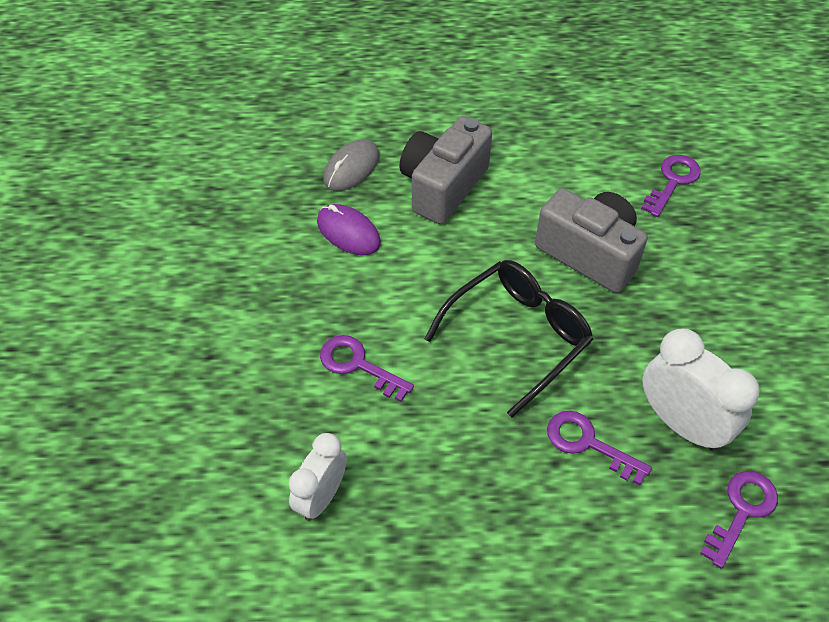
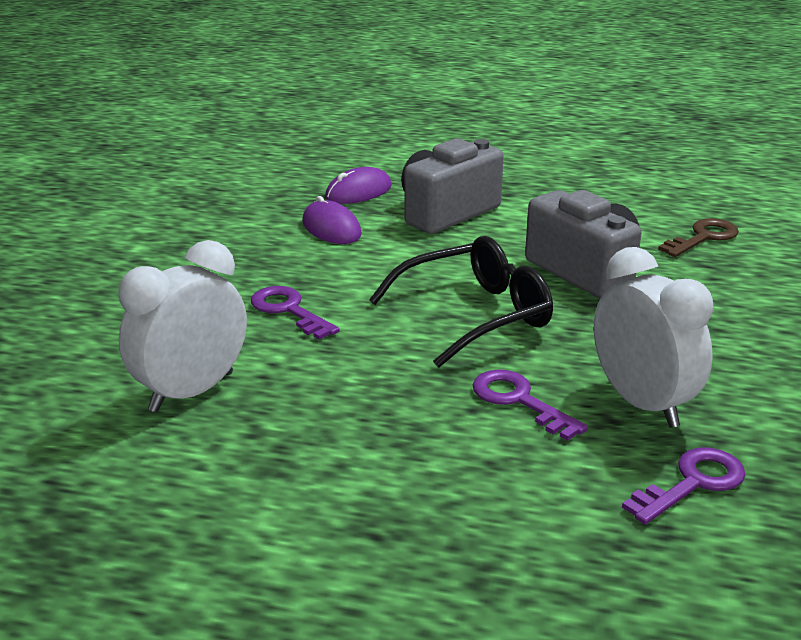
camera: 15 degrees right, 25 degrees down
(321, 496) = (191, 392): white clock -> white clock, size x1.51
(351, 168) = (358, 192): grey mouse -> purple mouse
(672, 181) = (703, 237): purple key -> brown key

